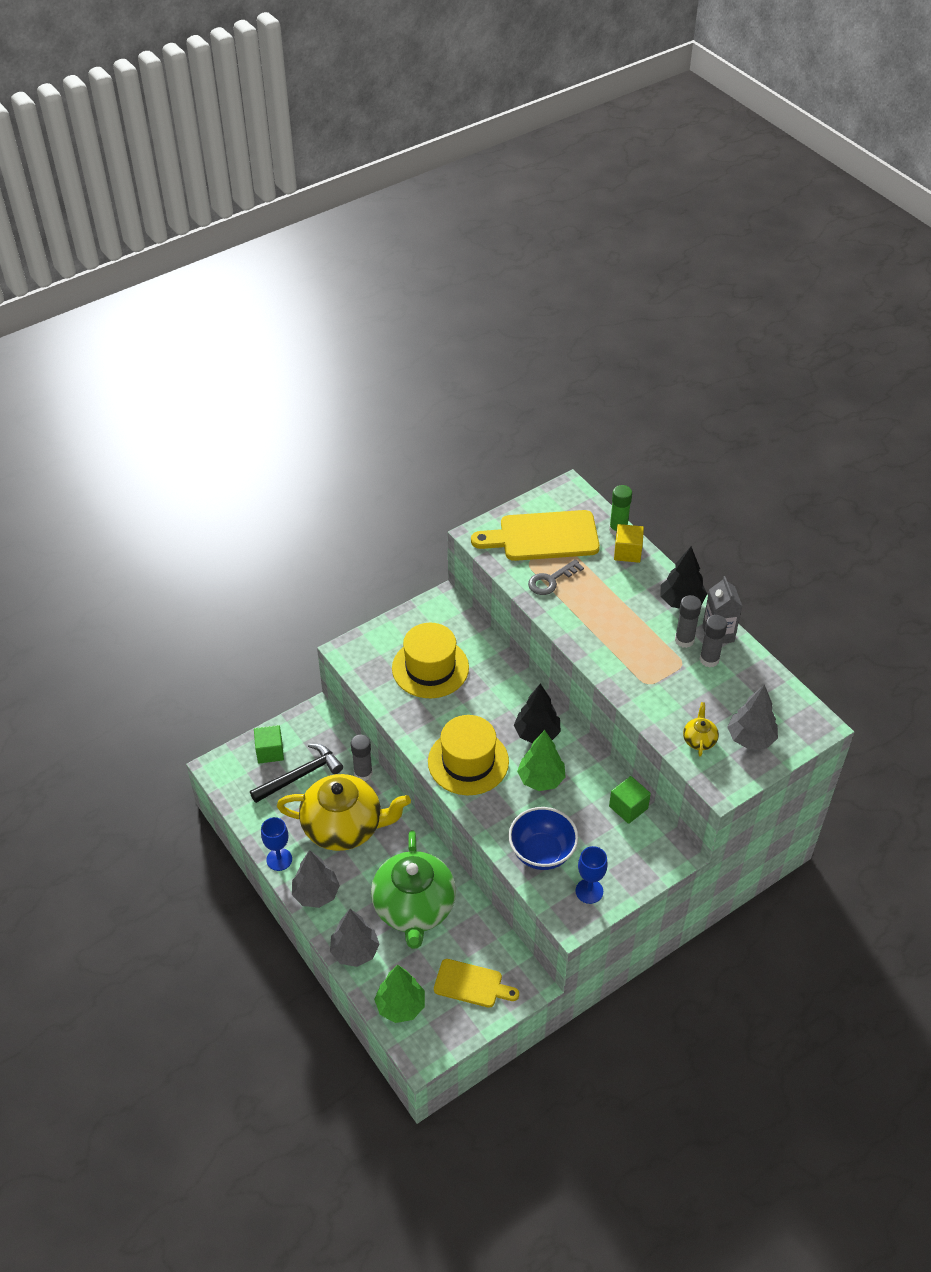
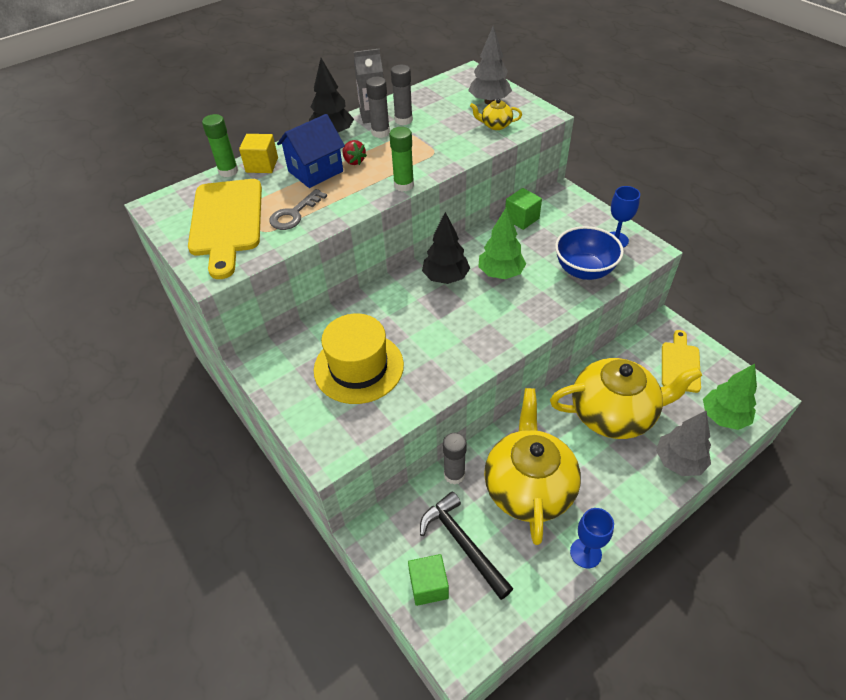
camera: 90 degrees left, 0 degrees up
(316, 894) = (621, 507): grey tree -> none
(414, 908) = (613, 414): green teapot -> yellow teapot
(468, 761) = (487, 327): yellow hat -> none
(551, 580) = (294, 214): grey key -> grey key turned 75 degrees clockwise
(591, 658) = (404, 185): none -> green glue stick
(616, 591) = (315, 171): none -> blue house
(632, 619) = (354, 161): none -> red strawberry

